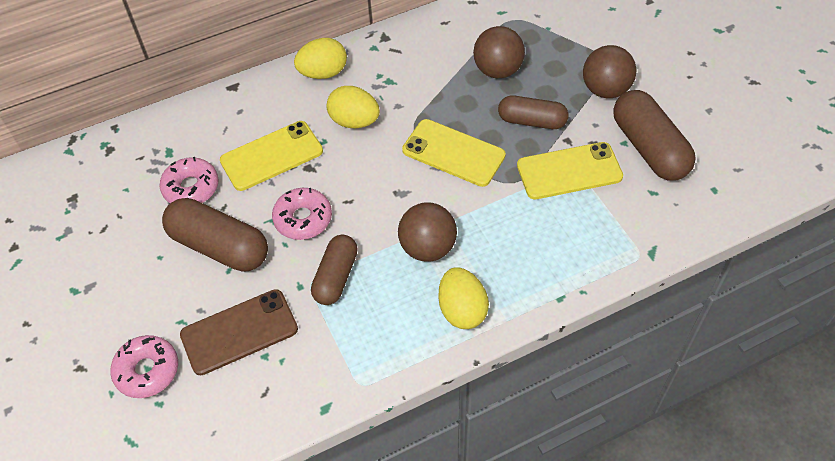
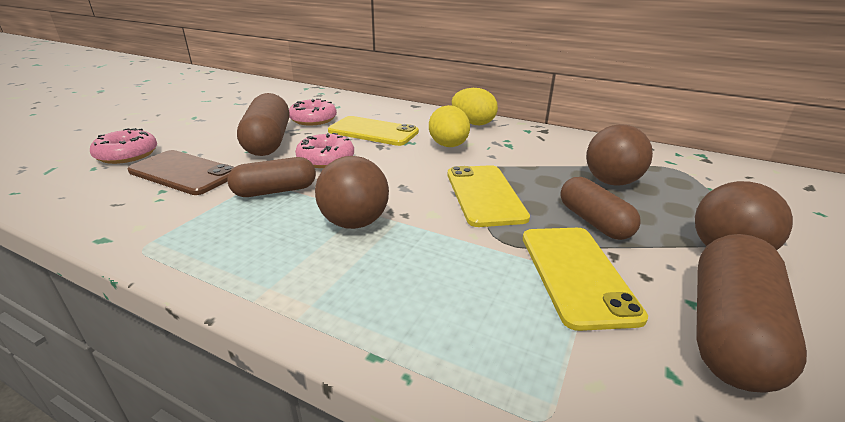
camera: 50 degrees right, 25 degrees down
(462, 310) = (287, 276): yellow egg -> none
(569, 171) = (576, 274): yellow phone -> yellow phone turned 45 degrees clockwise

